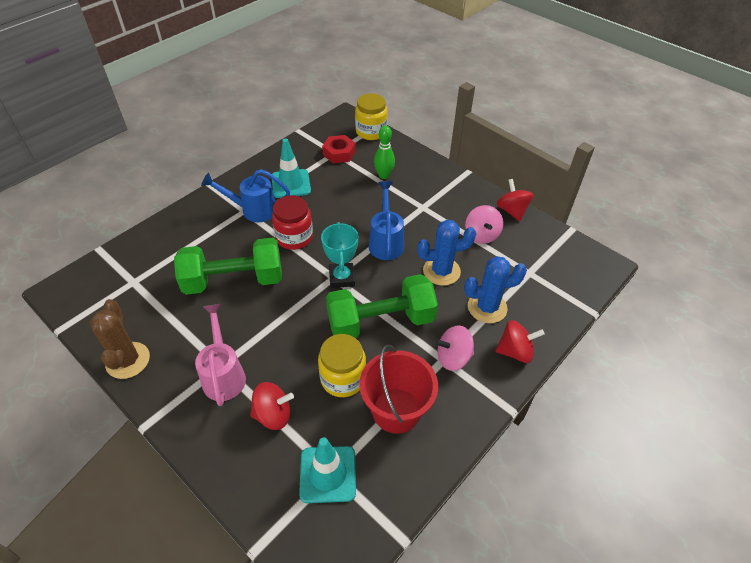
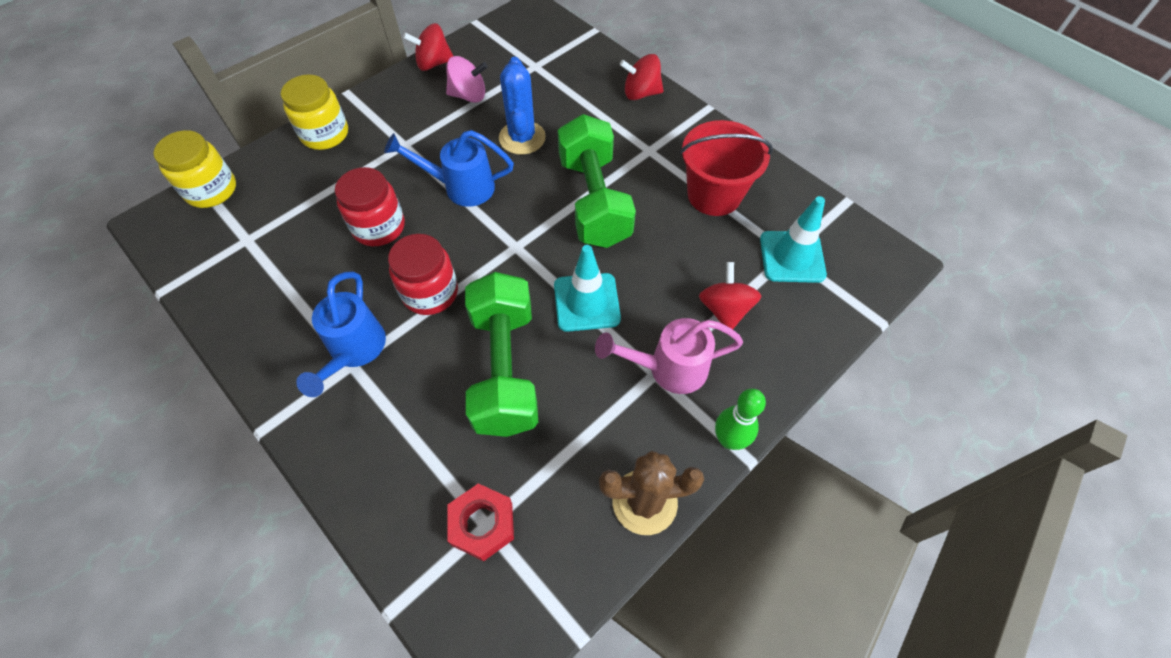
camera: 85 degrees left, 10 degrees up
(291, 184) = (305, 299): turquoise traffic cone -> turquoise traffic cone (586, 302)
(339, 153) = (250, 233): red nut -> red nut (482, 524)
(341, 278) = (518, 237): turquoise trophy -> none
(343, 378) = (674, 240): yellow jar -> yellow jar (325, 134)
(347, 206) = (379, 227): none -> red jar
(384, 175) = (325, 181): green bowling pin -> green bowling pin (729, 440)
(453, 357) = (647, 142): pink spinning top -> none
(487, 307) = (581, 106): blue cactus -> none
(515, 351) = (641, 93): red spinning top -> red spinning top turned 90 degrees counterclockwise

